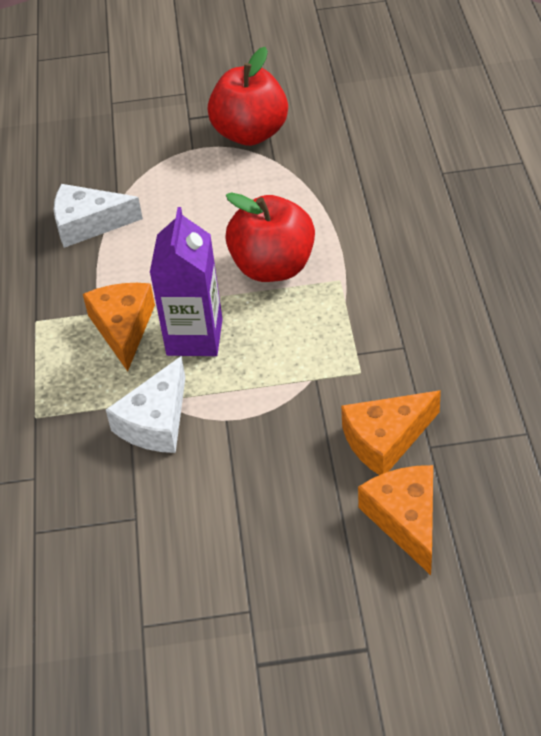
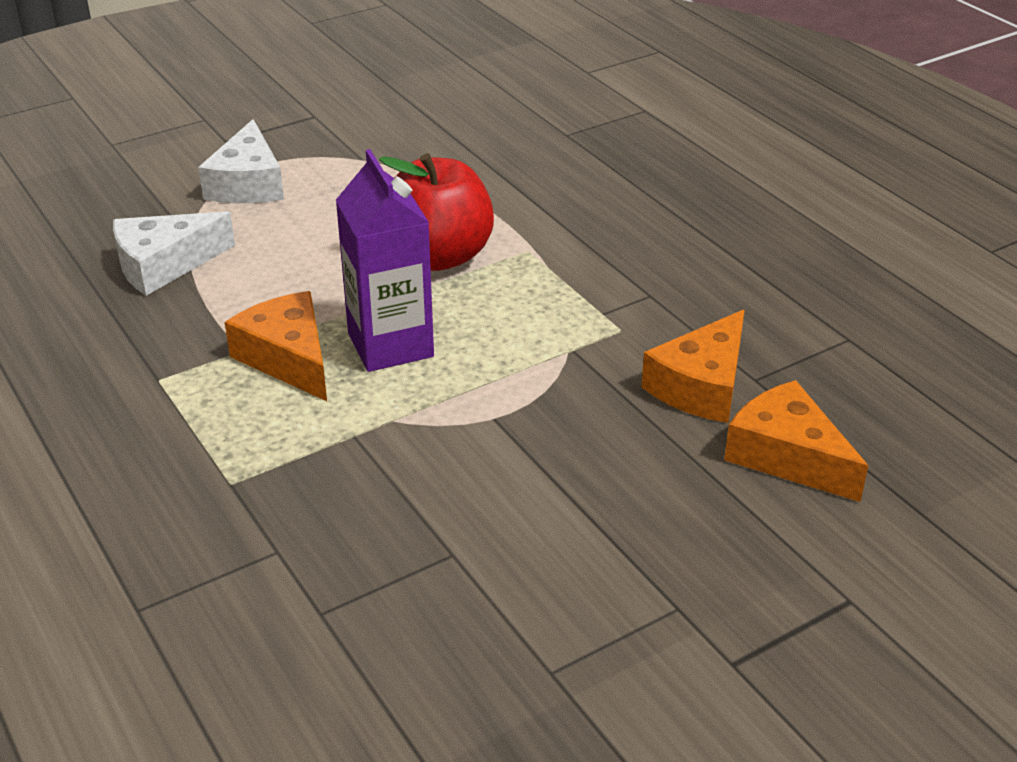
camera: 30 degrees left, 10 degrees down
(156, 422) = (404, 443): white cheese -> white cheese (248, 184)
(250, 133) = (315, 141): red apple -> none

